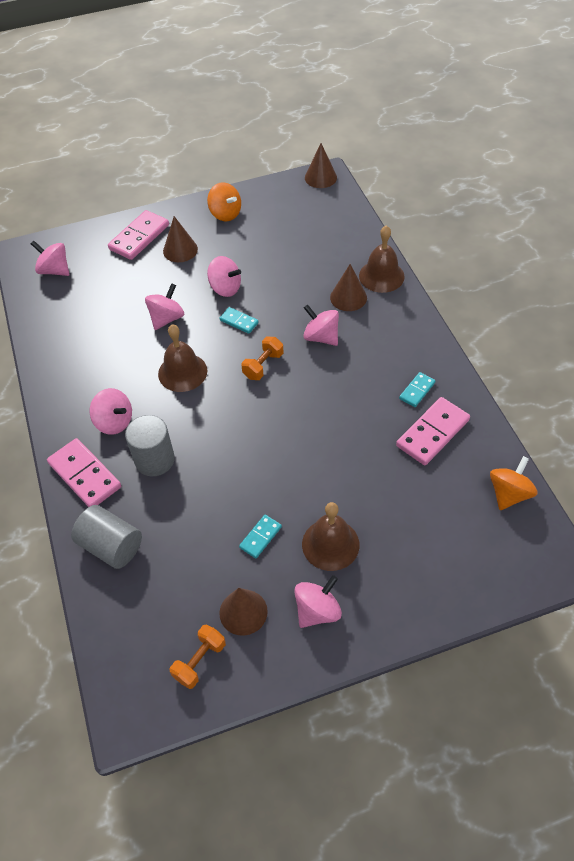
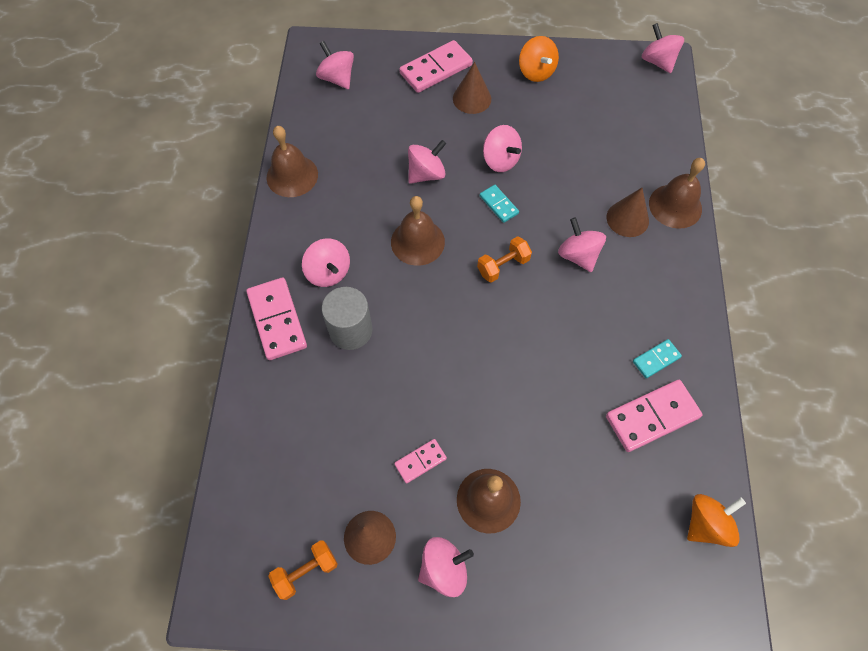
camera: 20 degrees right, 10 degrees up
(47, 358) = (292, 176): none -> brown bell
(111, 546) = (272, 408): grey cylinder -> none
(260, 537) = (420, 461): turquoise domino -> pink domino
(320, 177) = (657, 61): brown cone -> pink spinning top

